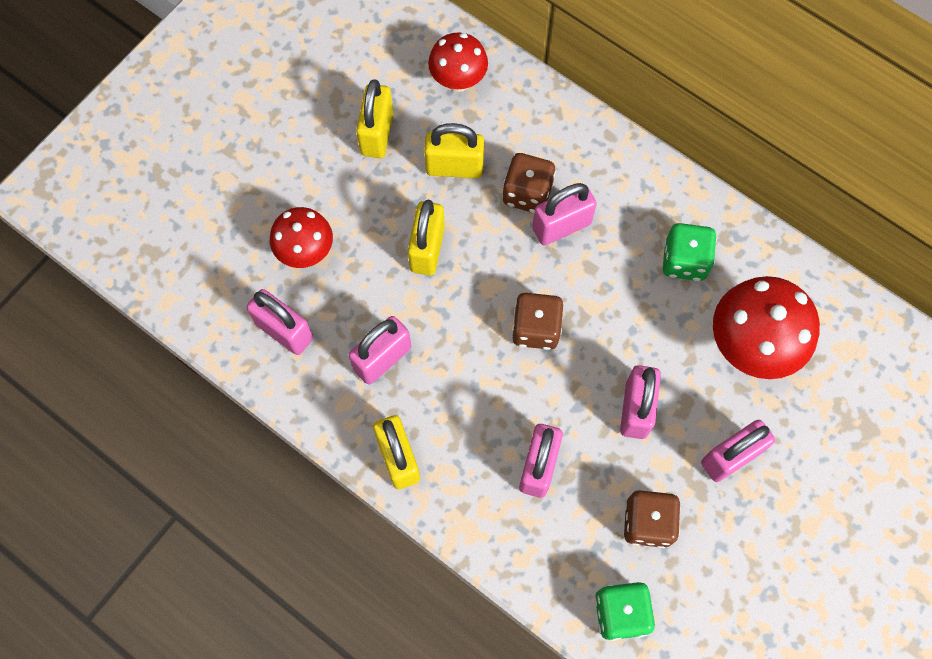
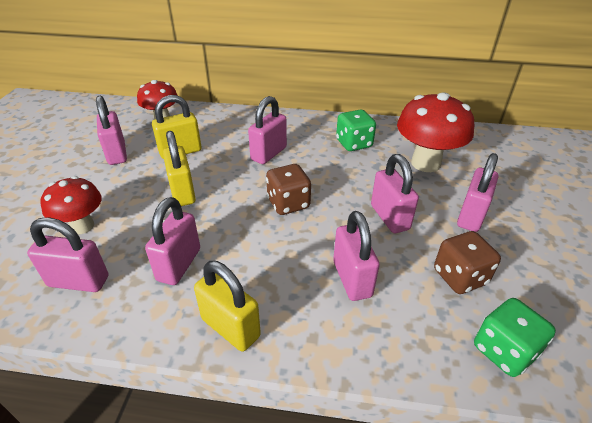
camera: 30 degrees left, 30 degrees down
(377, 134) = (117, 154): yellow padlock -> pink padlock
(527, 193) = (236, 148): brown dice -> none

